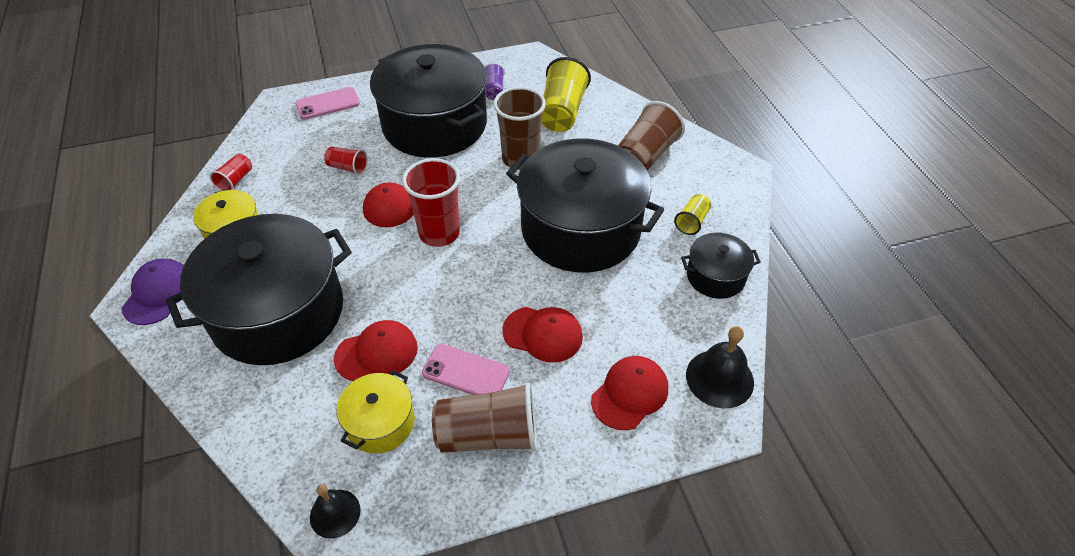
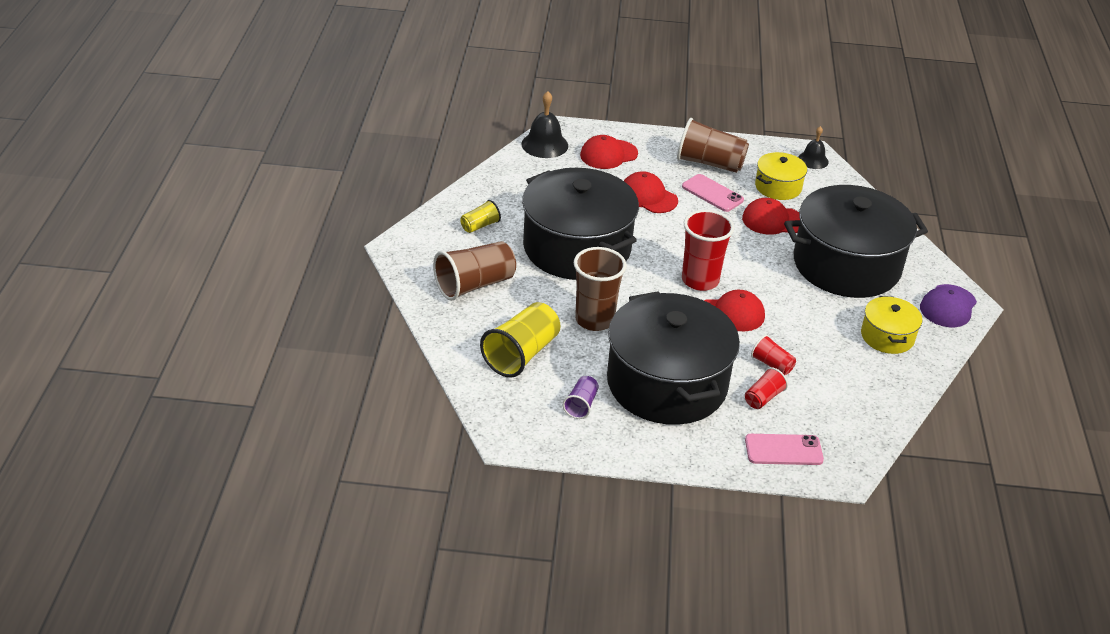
camera: 160 degrees left, 10 degrees down
(235, 180) = (890, 386): red cup -> red cup (763, 398)
(715, 276) = (496, 189): black pot -> none

